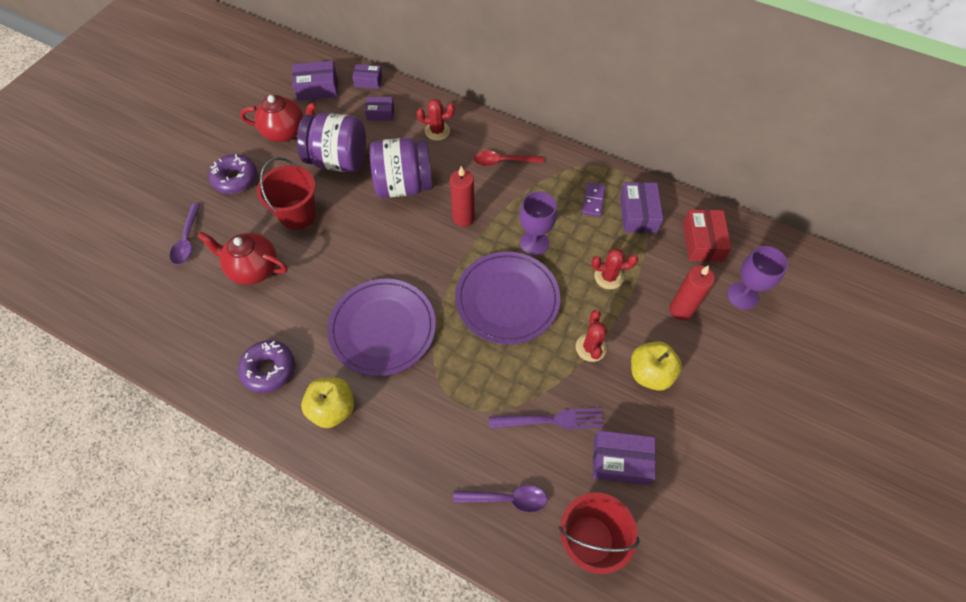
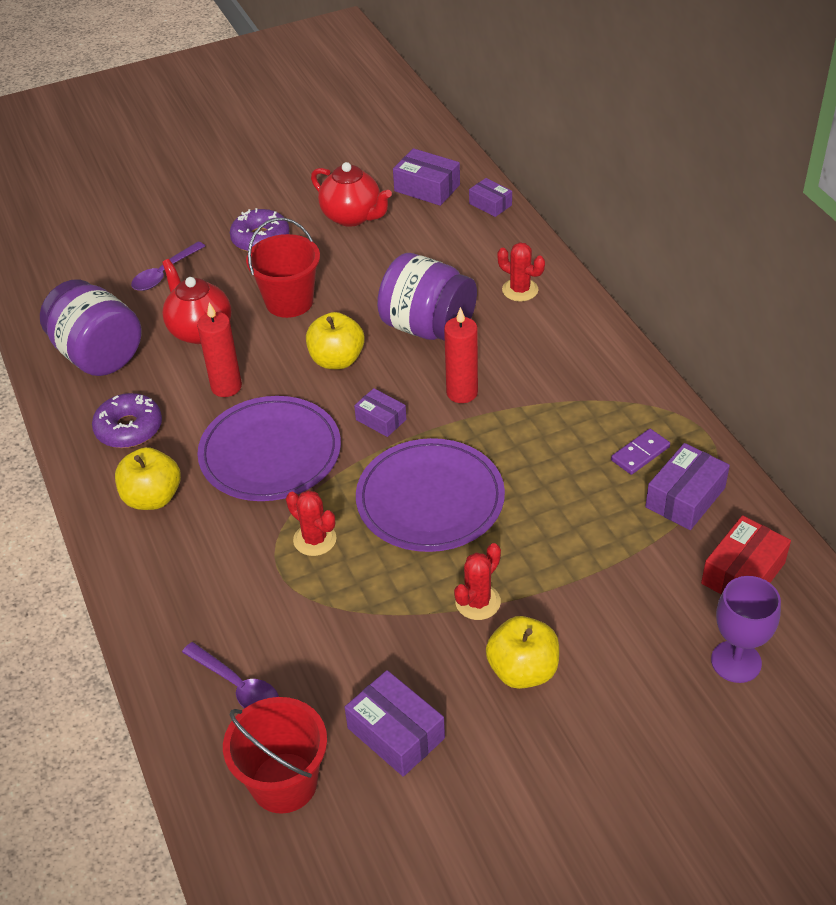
camera: 40 degrees right, 15 degrees down
(338, 160) = (380, 269): purple jar -> purple jar (98, 355)
(367, 239) = (337, 360): none -> yellow apple
(380, 113) = (472, 243): purple box -> purple box (381, 419)
(503, 161) = (567, 358): red spoon -> none
(534, 243) = (519, 460): purple goblet -> none
(551, 420) = (360, 644): purple fork -> none
(608, 277) = (575, 543): red cactus -> red cactus (315, 539)
(681, 310) = (633, 629): red candle -> red candle (226, 387)

